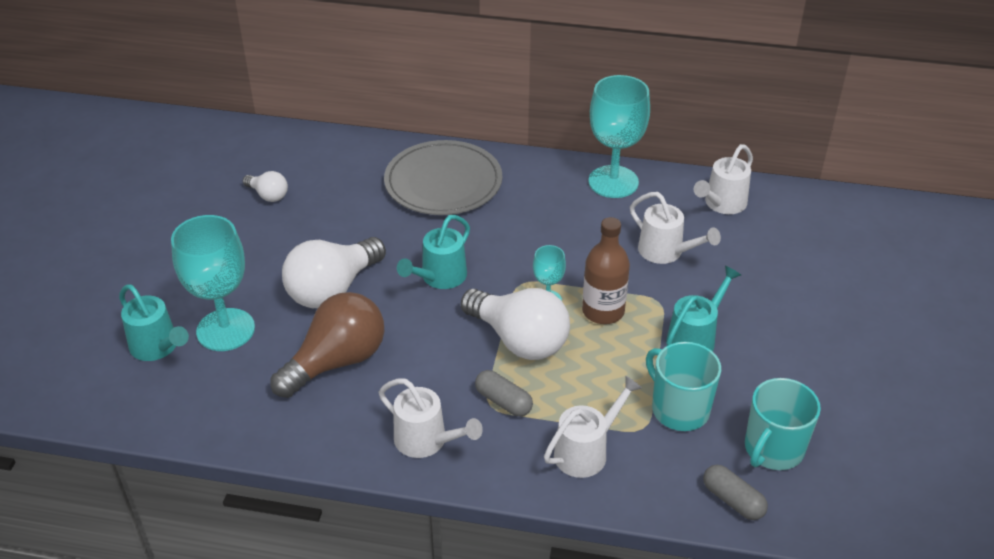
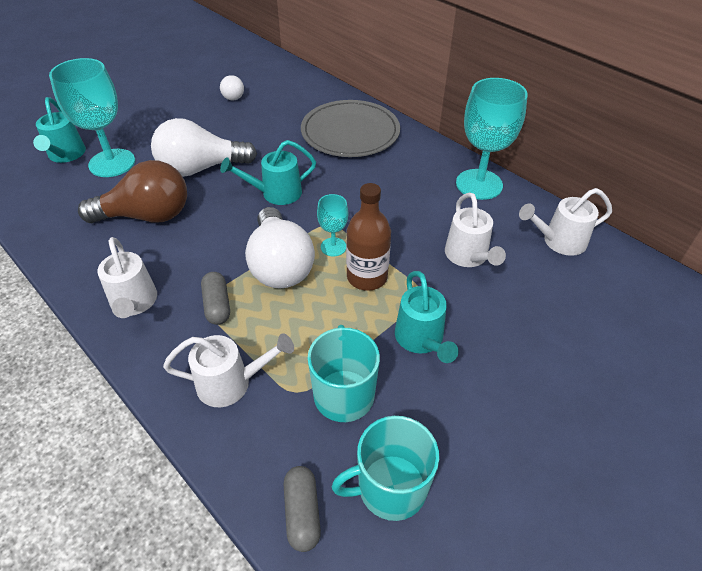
camera: 35 degrees right, 5 degrees up
(695, 338) = (421, 340): turquoise watering can -> turquoise watering can turned 90 degrees clockwise

